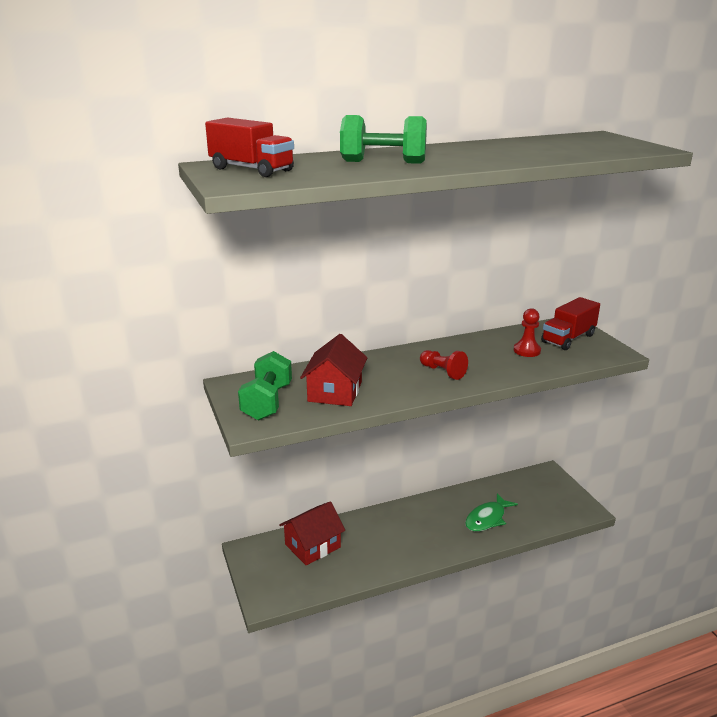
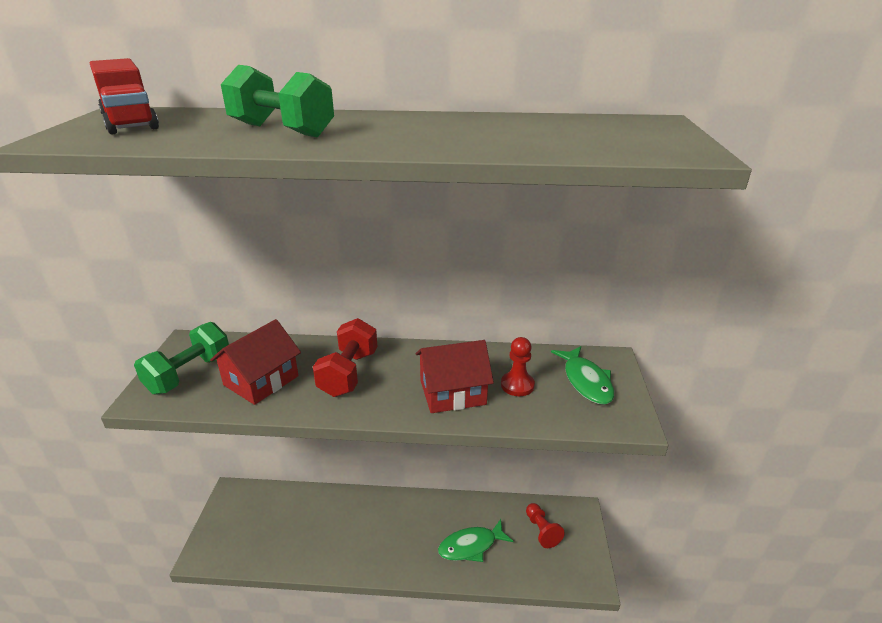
camera: 25 degrees right, 5 degrees up
(312, 546) = (286, 511): red house -> red house (452, 392)
(398, 371) = (348, 373): none -> red dumbbell
(442, 372) = (393, 387): red pawn -> red pawn (541, 531)
(568, 338) = (586, 381): red truck -> green fish

